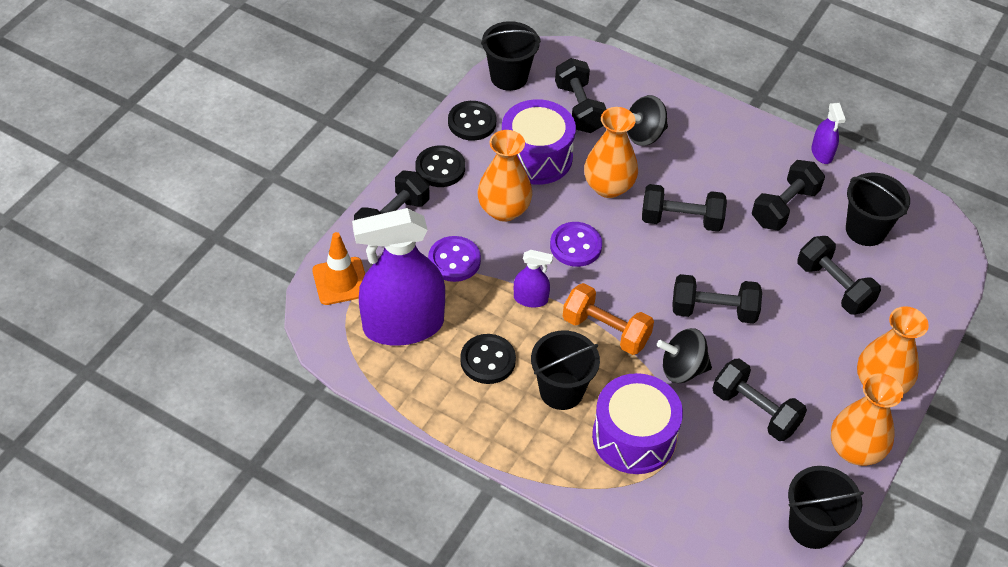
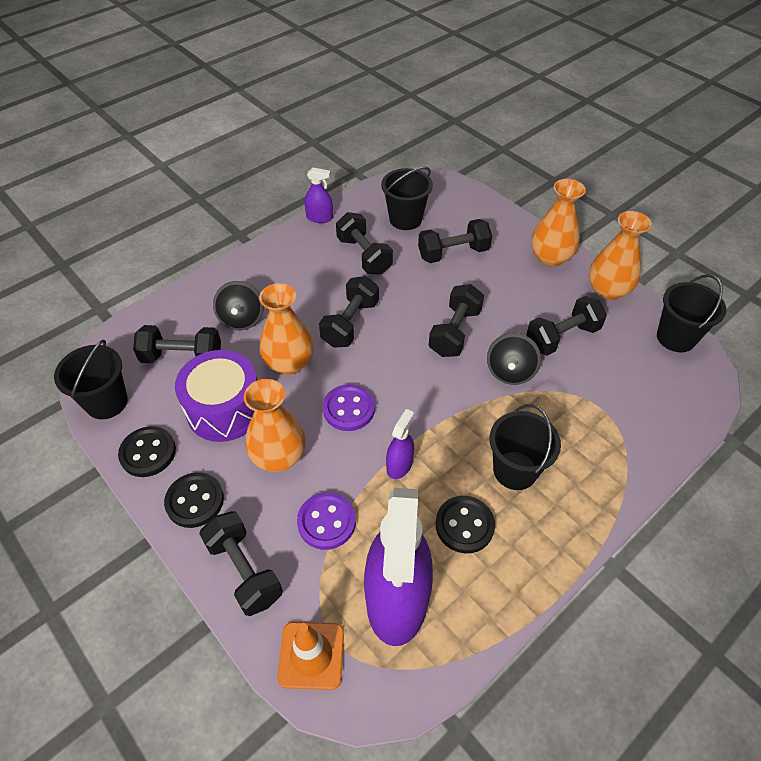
camera: 70 degrees left, 0 degrees up
(606, 330) = (454, 414): orange dumbbell -> none
(634, 437) = (576, 428): purple drum -> none

